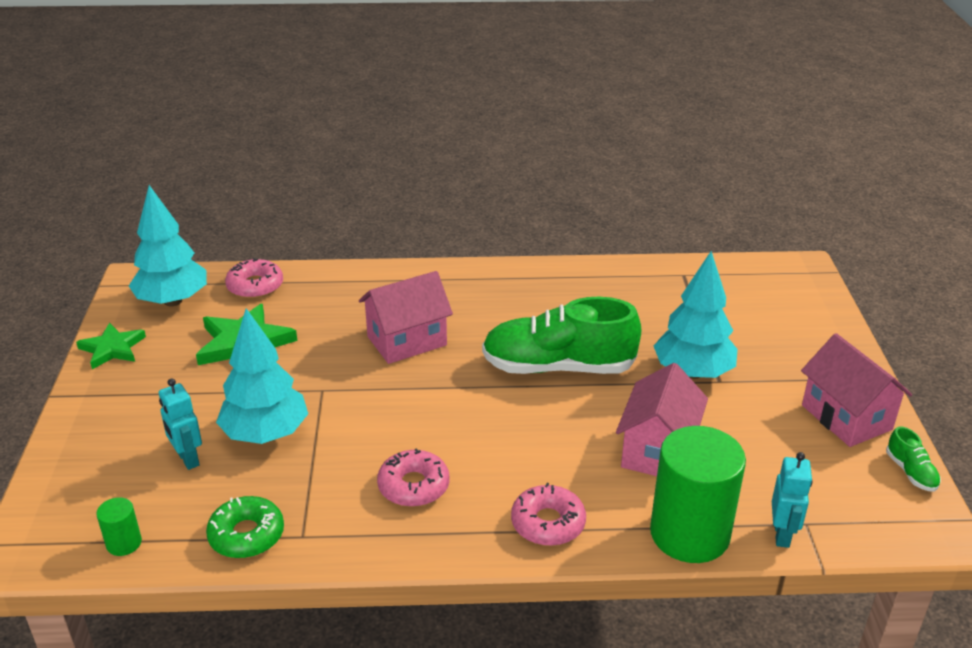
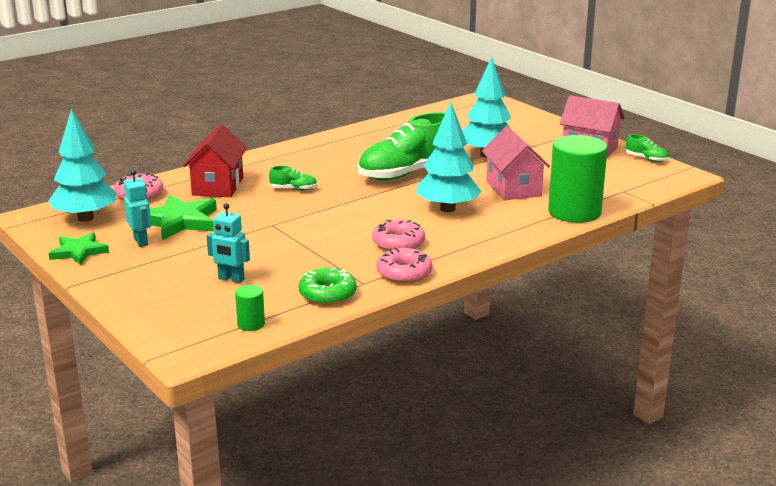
camera: 35 degrees left, 10 degrees down
(266, 434) = (267, 253): turquoise tree -> turquoise tree (447, 209)
(339, 304) = (218, 186): none -> red house
(407, 341) = (293, 189): pink house -> green shoe
(548, 523) = (497, 232): pink donut -> pink donut (404, 273)
(782, 535) = (618, 198): turquoise robot -> turquoise robot (141, 241)

